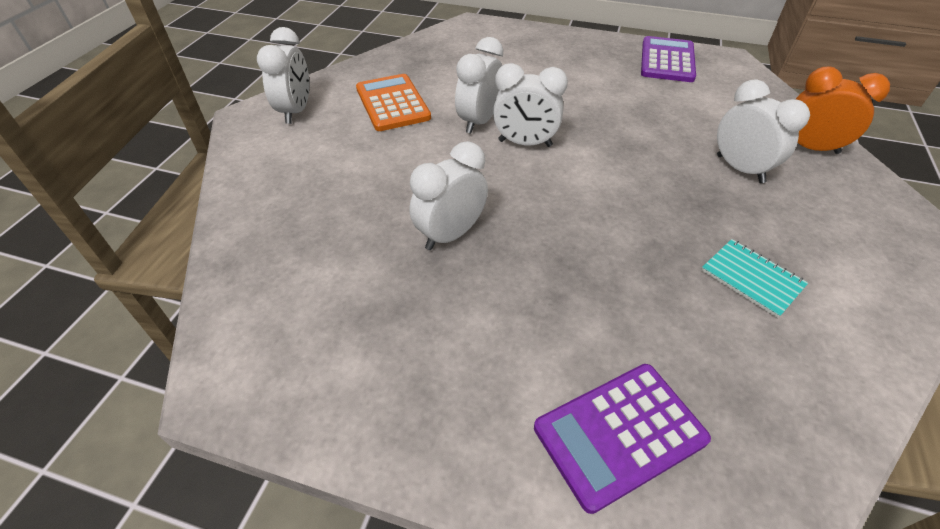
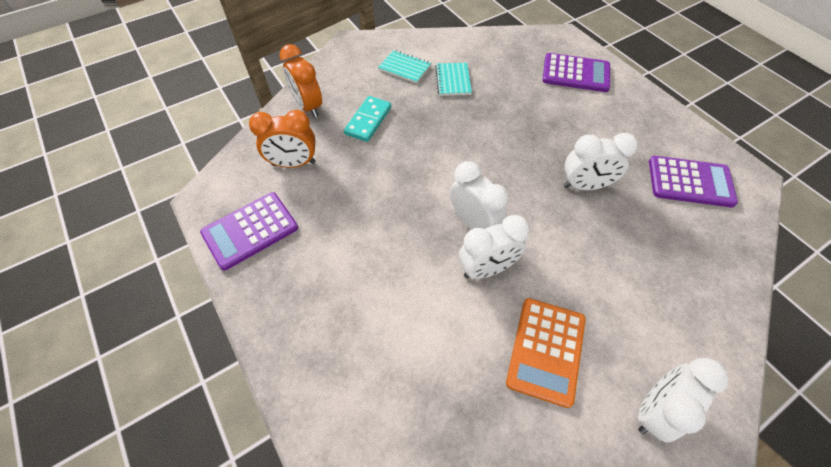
camera: 140 degrees left, 10 degrees up
(318, 319) = (690, 182): none -> purple calculator
(722, 104) = (293, 163): none -> orange clock
(740, 169) = (368, 120): white clock -> turquoise domino
(828, 256) = (404, 68): none -> turquoise notebook

